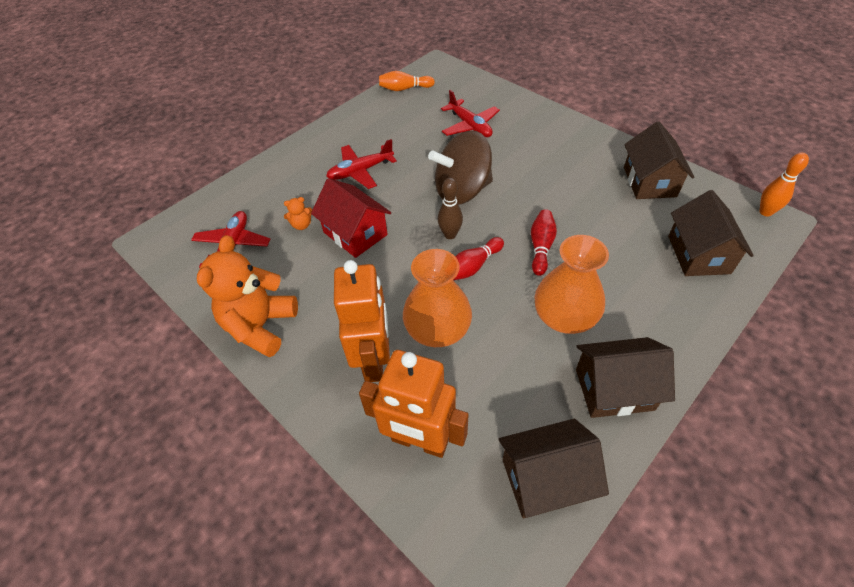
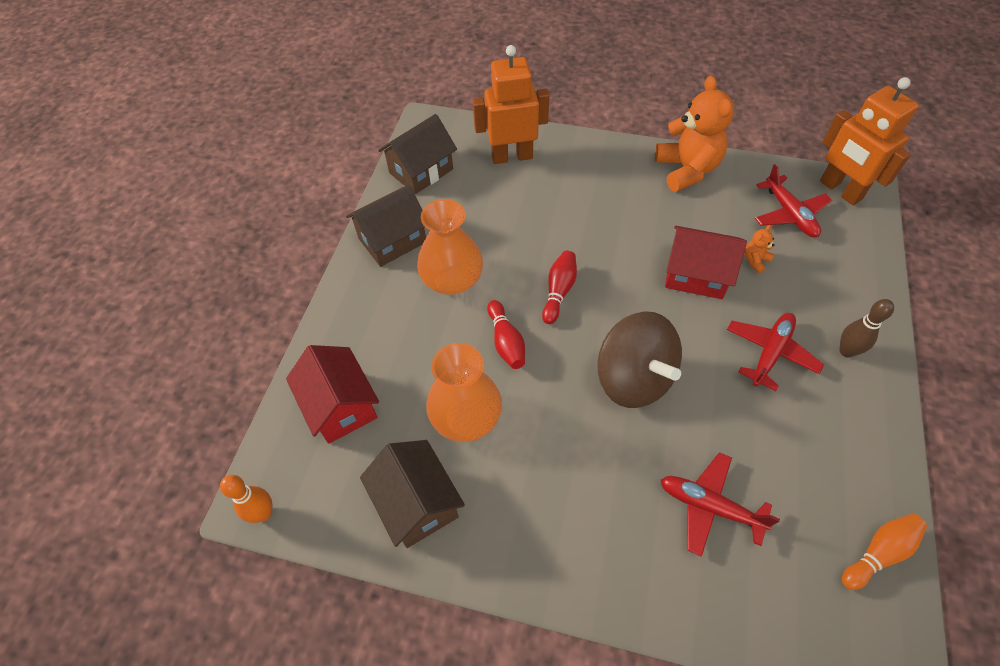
camera: 150 degrees right, 5 degrees up
(374, 360) = (581, 185): orange robot -> orange robot (840, 190)
(437, 330) = (550, 225): orange vase -> orange vase (466, 417)
(450, 235) = (604, 315): brown bowling pin -> brown bowling pin (846, 351)
(462, 191) = (634, 378): brown spinning top -> brown spinning top turned 105 degrees clockwise
(698, 254) = (340, 406): brown house -> red house

